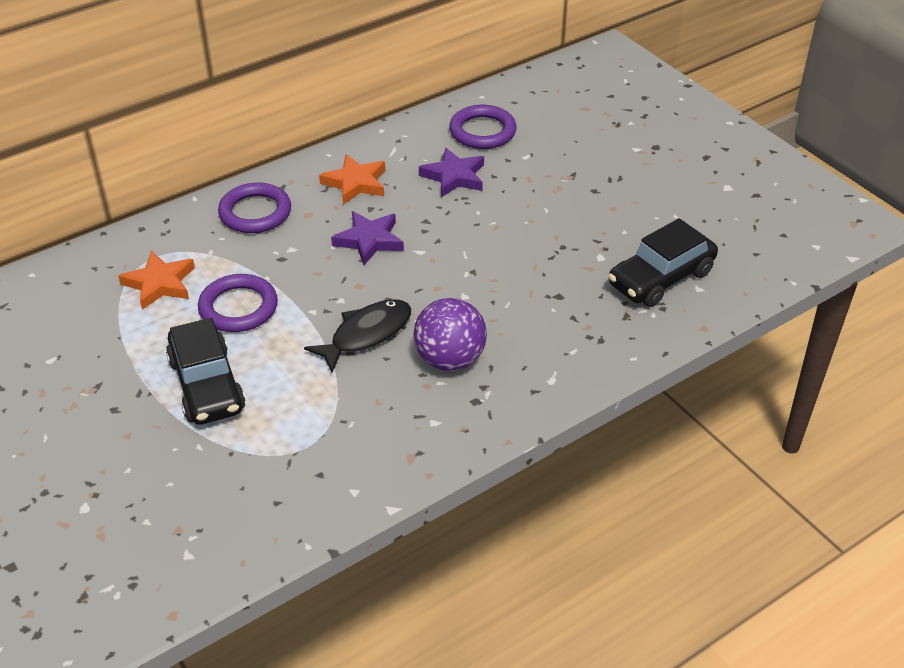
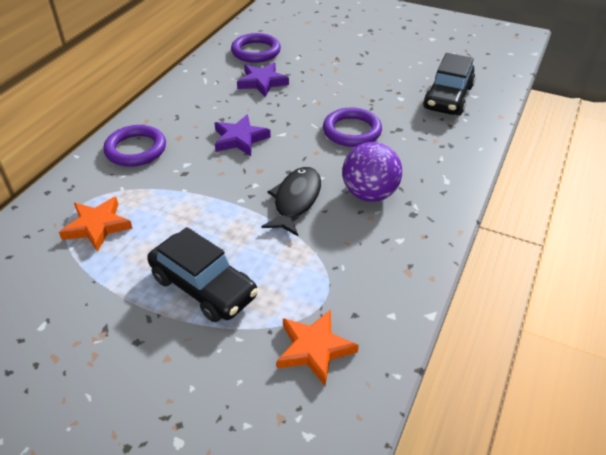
camera: 30 degrees left, 0 degrees up
(238, 307) = (180, 219): purple ring -> purple ring (352, 131)
(355, 183) = (196, 107): orange star -> orange star (314, 349)

